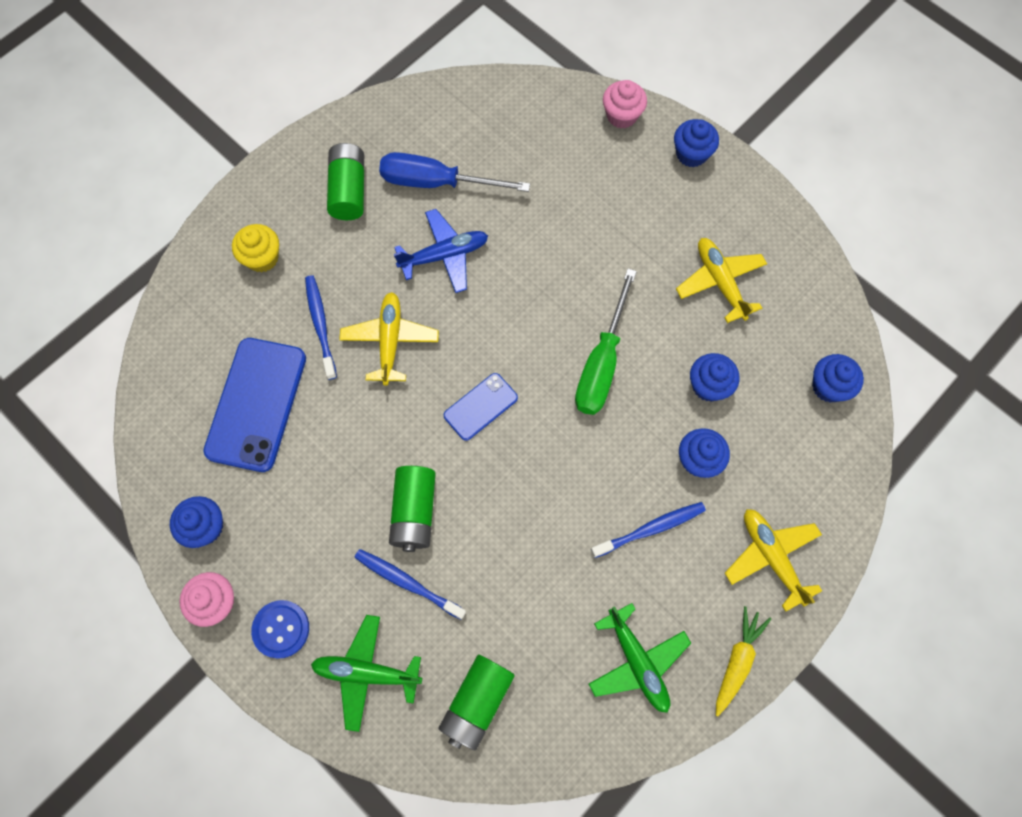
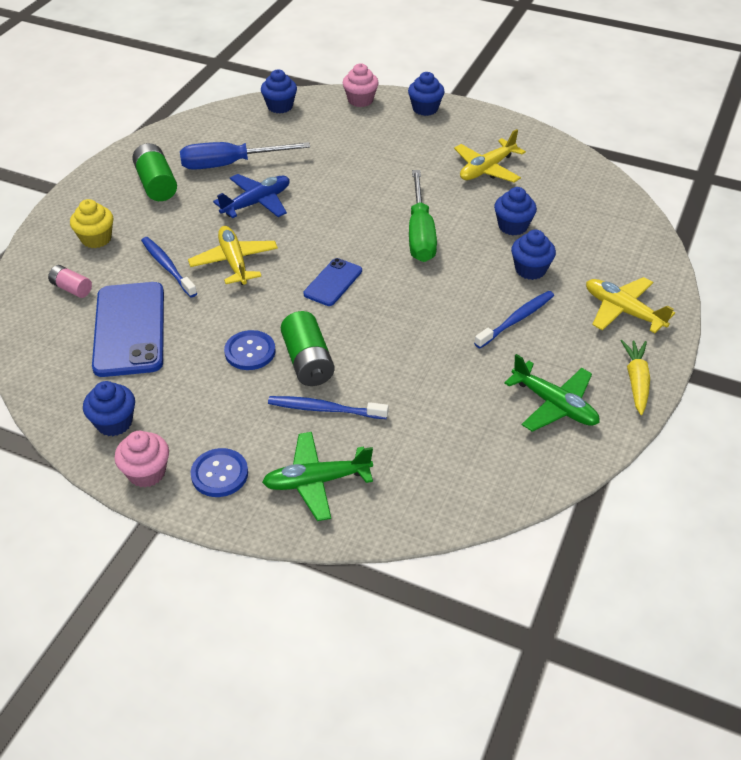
camera: 20 degrees left, 25 degrees down
(217, 325) = (71, 288): none -> pink battery
(362, 477) = (250, 351): none -> blue button
(477, 702) = (430, 472): green battery -> none
(720, 282) = (487, 169): yellow plane -> yellow plane turned 90 degrees counterclockwise
(828, 386) = (604, 205): blue cupcake -> blue cupcake (280, 106)

